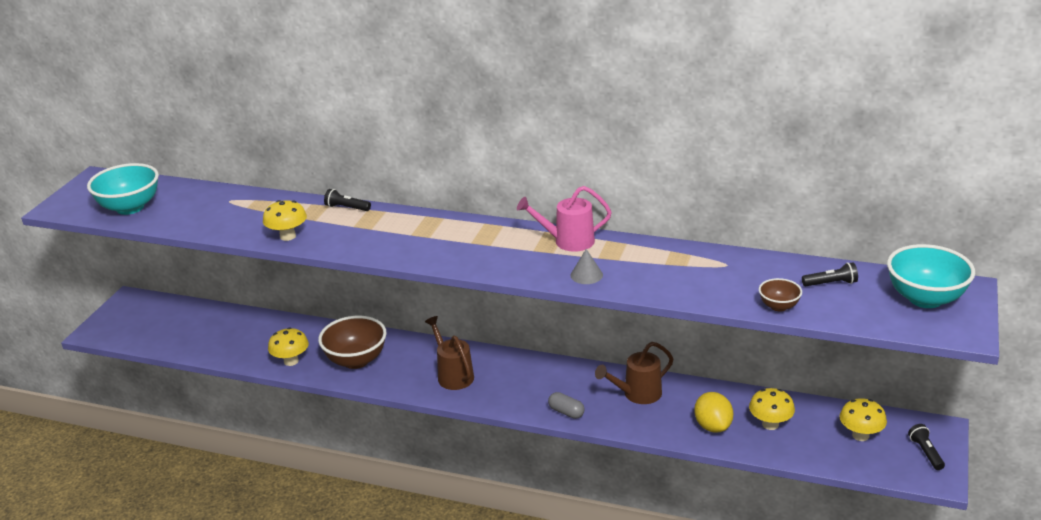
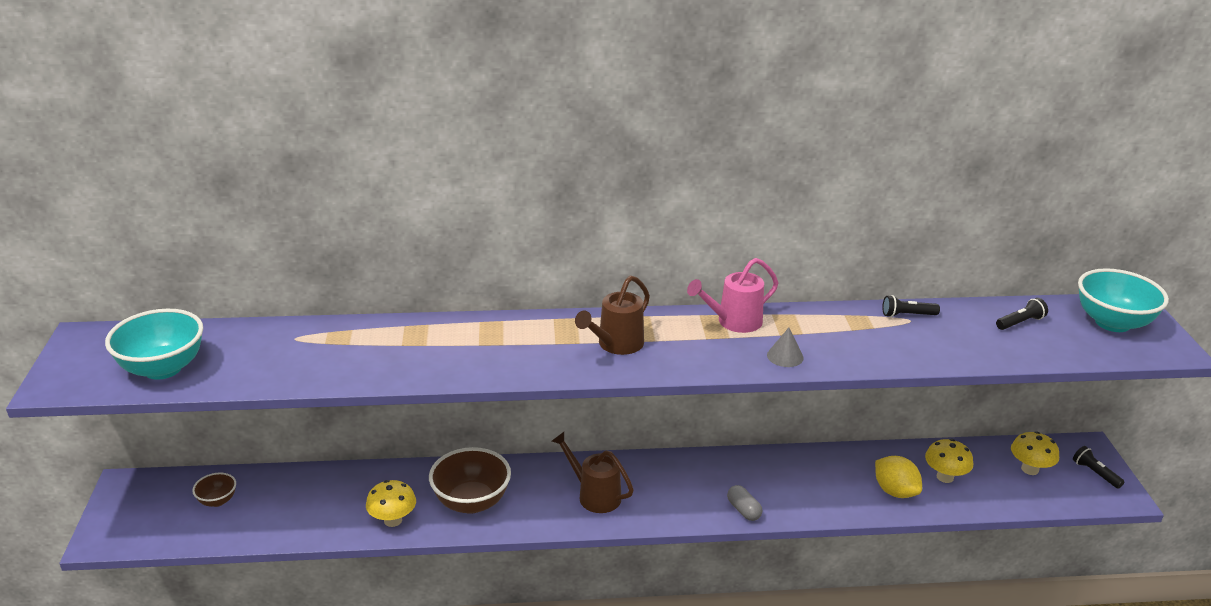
camera: 25 degrees left, 0 degrees up
(288, 236) = (407, 371): yellow mushroom -> none
(347, 208) = (452, 324): black flashlight -> black flashlight (907, 315)
(566, 412) = (743, 510): grey capsule -> grey capsule turned 45 degrees clockwise
(637, 394) = (799, 474): brown watering can -> brown watering can (616, 345)
(779, 306) = (996, 355): brown bowl -> brown bowl (217, 501)

